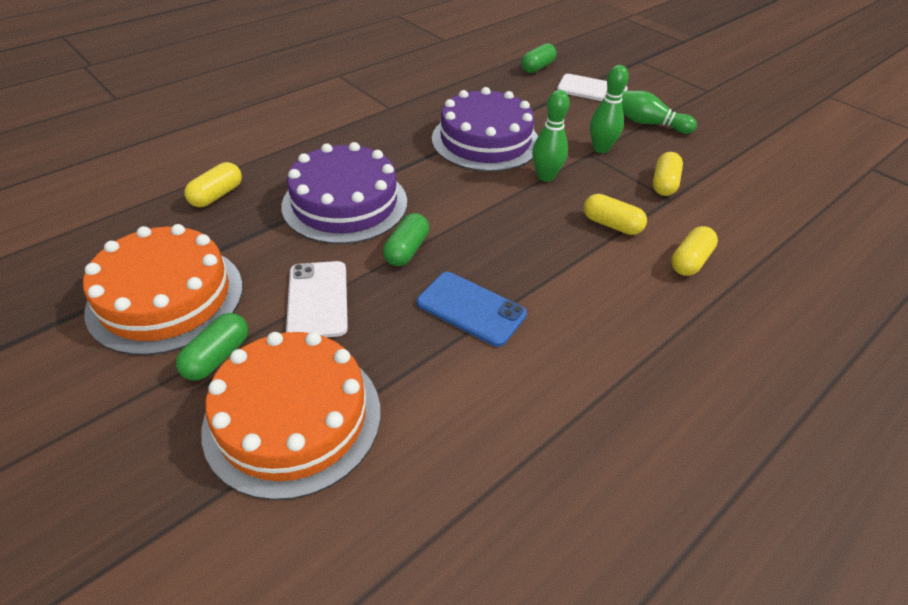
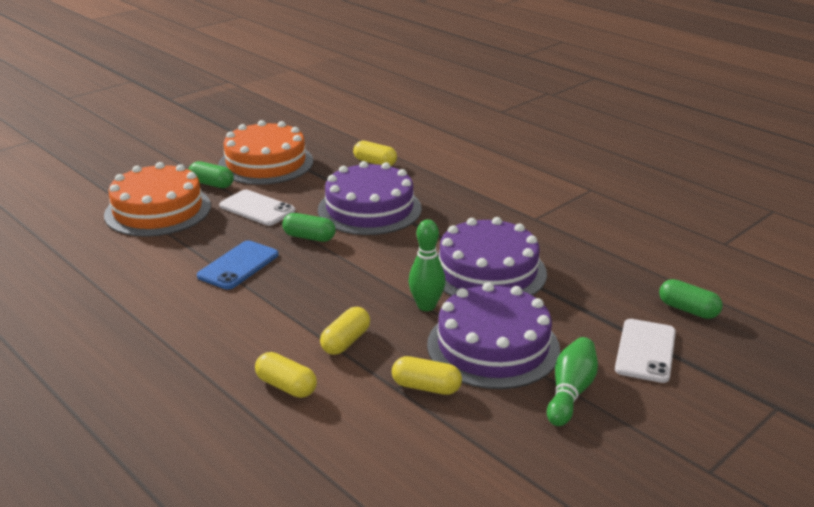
camera: 90 degrees right, 15 degrees down
(318, 299) = (257, 208): white phone -> white phone turned 45 degrees clockwise
(601, 149) = (493, 346): green bowling pin -> purple cake

